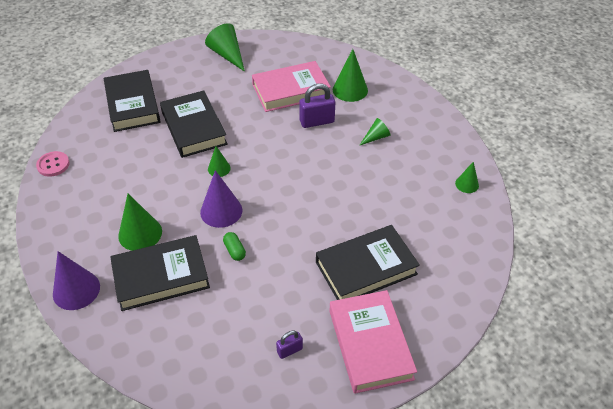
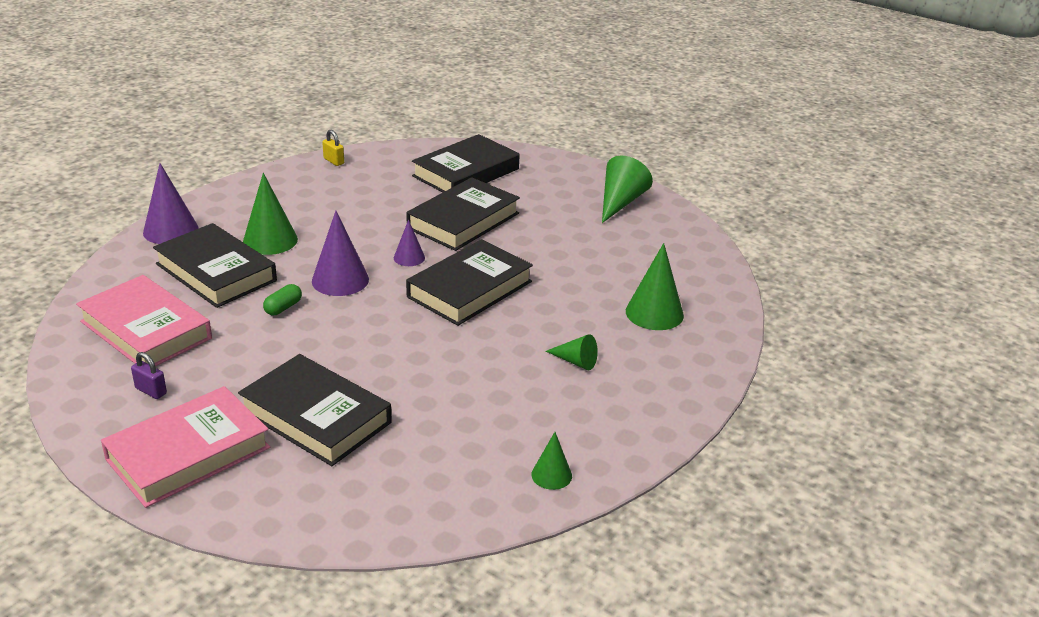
camera: 60 degrees right, 15 degrees down
(53, 165) = (334, 161): pink button -> yellow padlock
(219, 168) = (409, 258): green cone -> purple cone
(275, 153) = (469, 289): none -> black book
(291, 90) = (601, 267): pink book -> pink book (146, 330)
(317, 121) = (560, 303): purple padlock -> none

